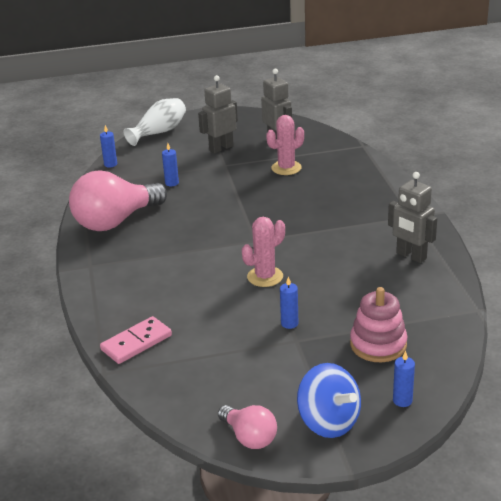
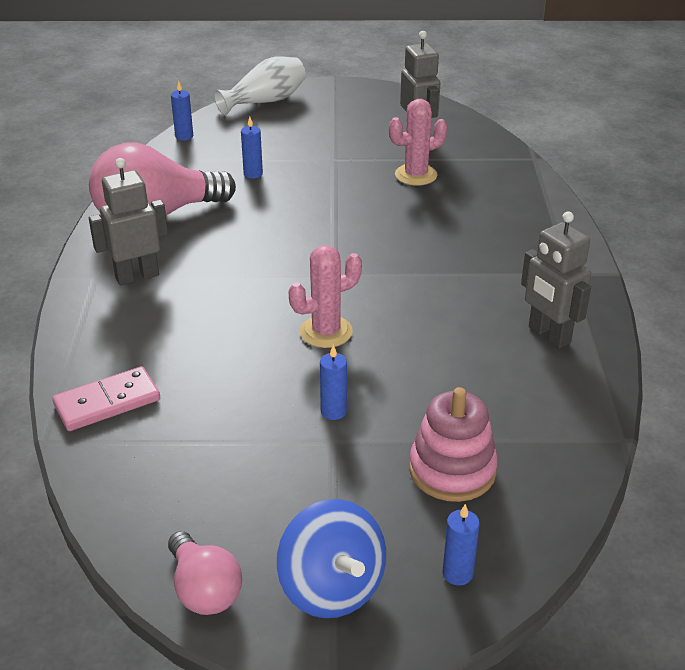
camera: 10 degrees right, 5 degrees up
(221, 148) = (338, 134): grey robot -> grey robot (137, 276)

